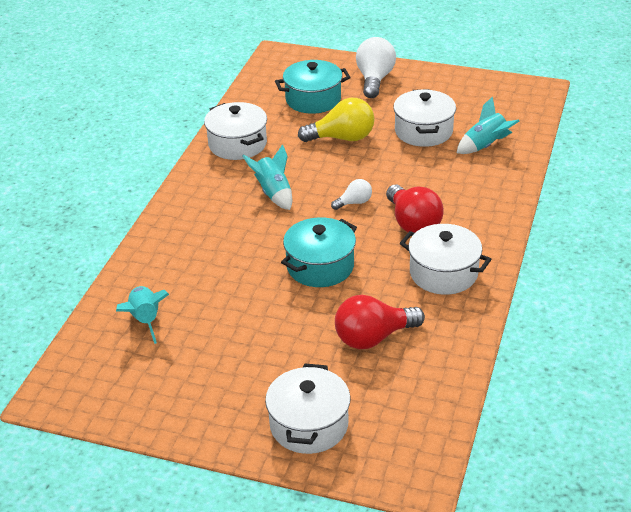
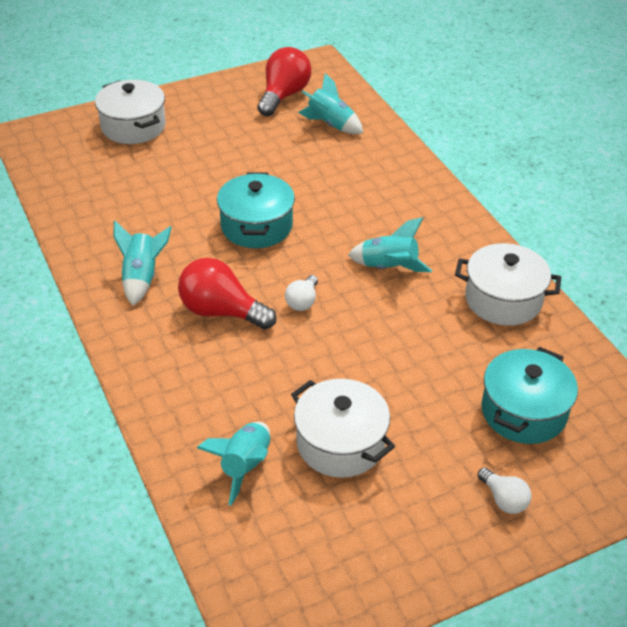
camera: 135 degrees right, 5 degrees up
(342, 138) = (415, 374): yellow light bulb -> none
(373, 337) = (148, 197): red light bulb -> red light bulb (283, 95)
(374, 79) = (503, 499): white light bulb -> white light bulb, size x0.53
(443, 273) = (142, 278): white pot -> turquoise rocket

